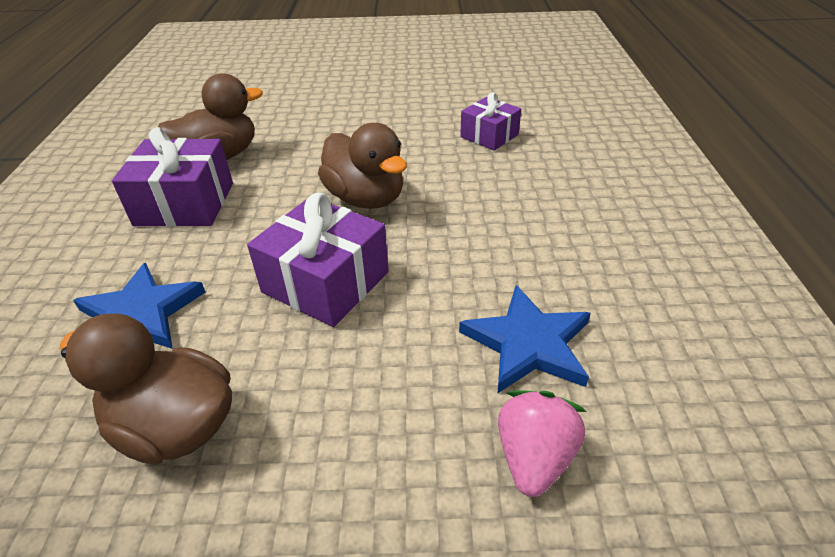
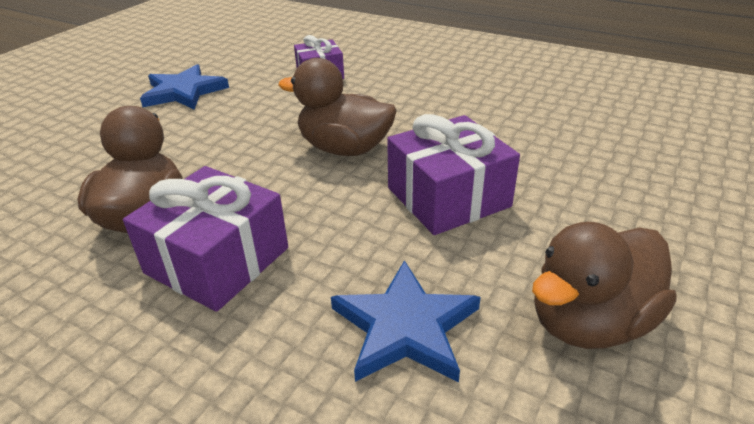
camera: 60 degrees left, 5 degrees down
(366, 198) = (344, 149): brown duck -> brown duck turned 150 degrees counterclockwise
(528, 343) = (580, 134): blue star -> blue star (184, 92)
(534, 457) = (680, 162): pink strawberry -> none

